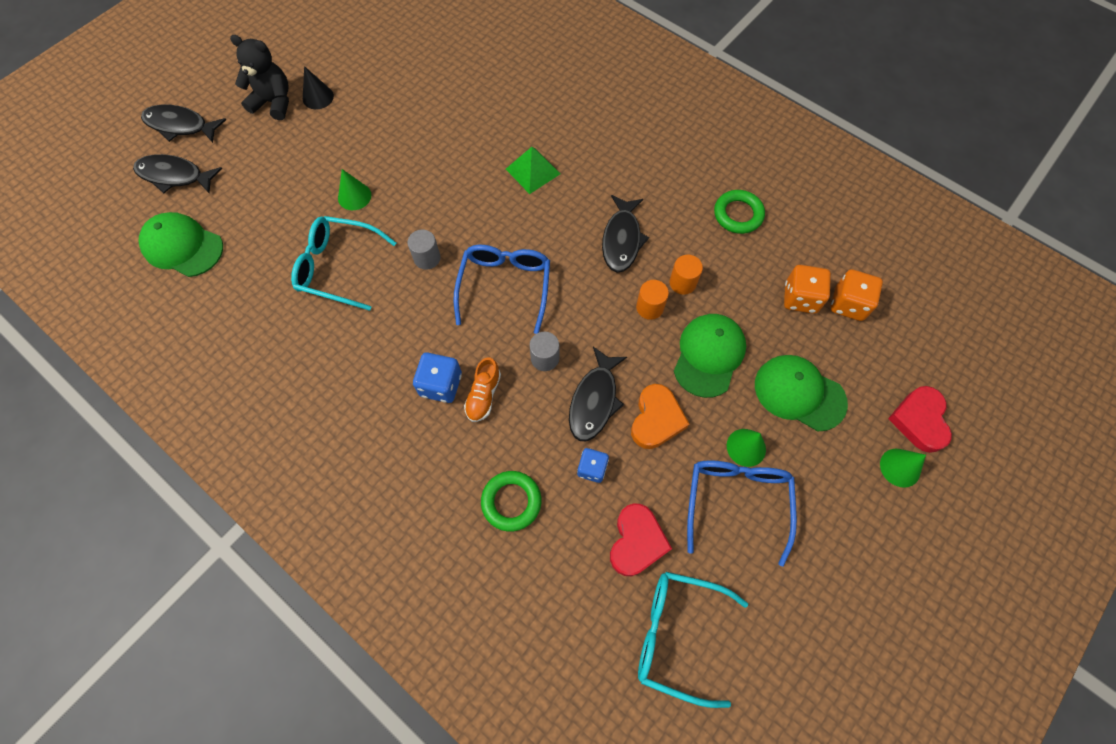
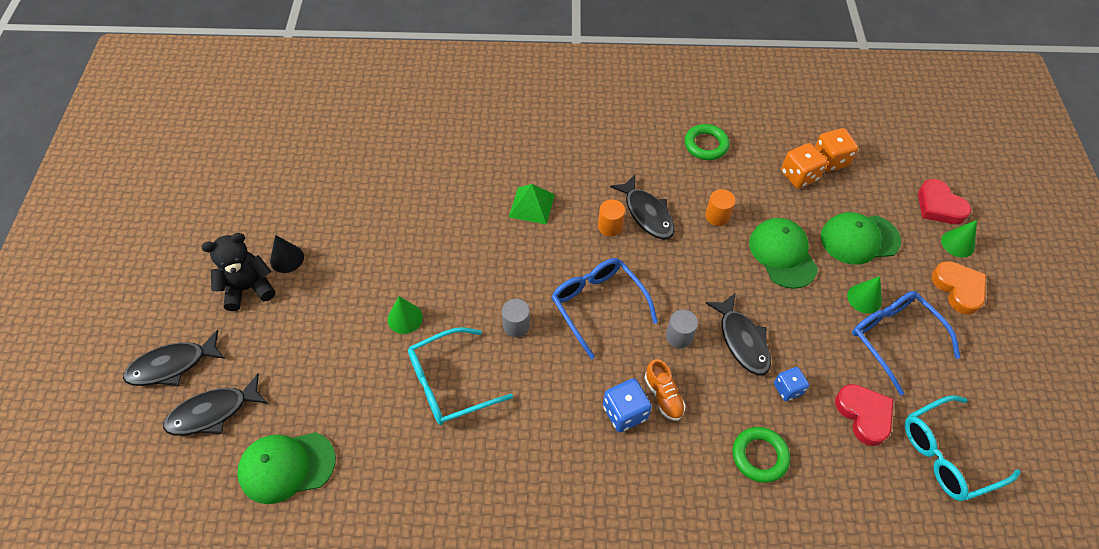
camera: 40 degrees left, 10 degrees down
(649, 307) = (713, 248): orange cylinder -> orange cylinder (610, 226)
(656, 419) = (793, 322): orange heart -> orange heart (958, 289)

